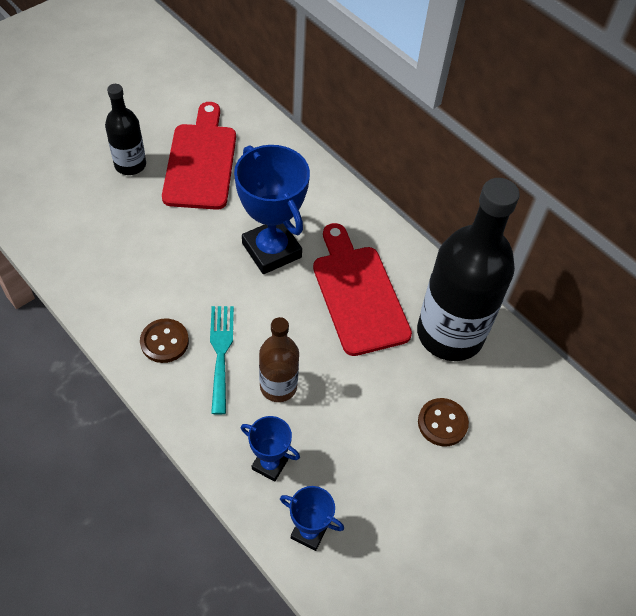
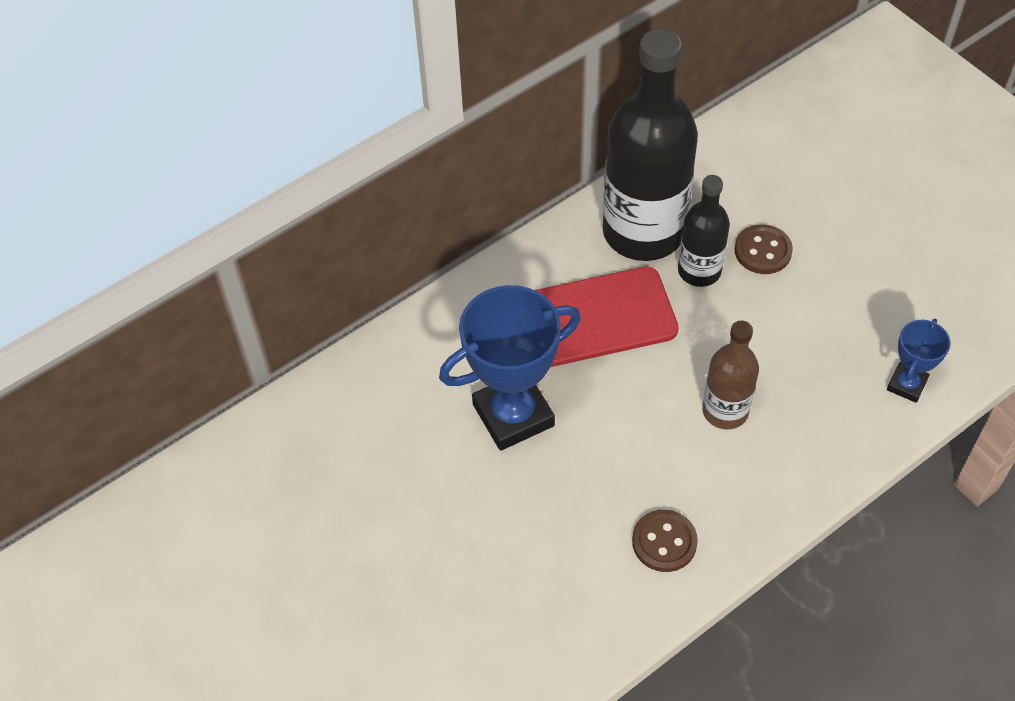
camera: 80 degrees left, 0 degrees up
(130, 165) = (338, 606): black bottle -> black bottle (699, 271)
(201, 161) = (340, 506): red cutting board -> none
(221, 353) = (679, 475): turquoise fork -> none
(270, 464) = (829, 421): blue trophy -> none

